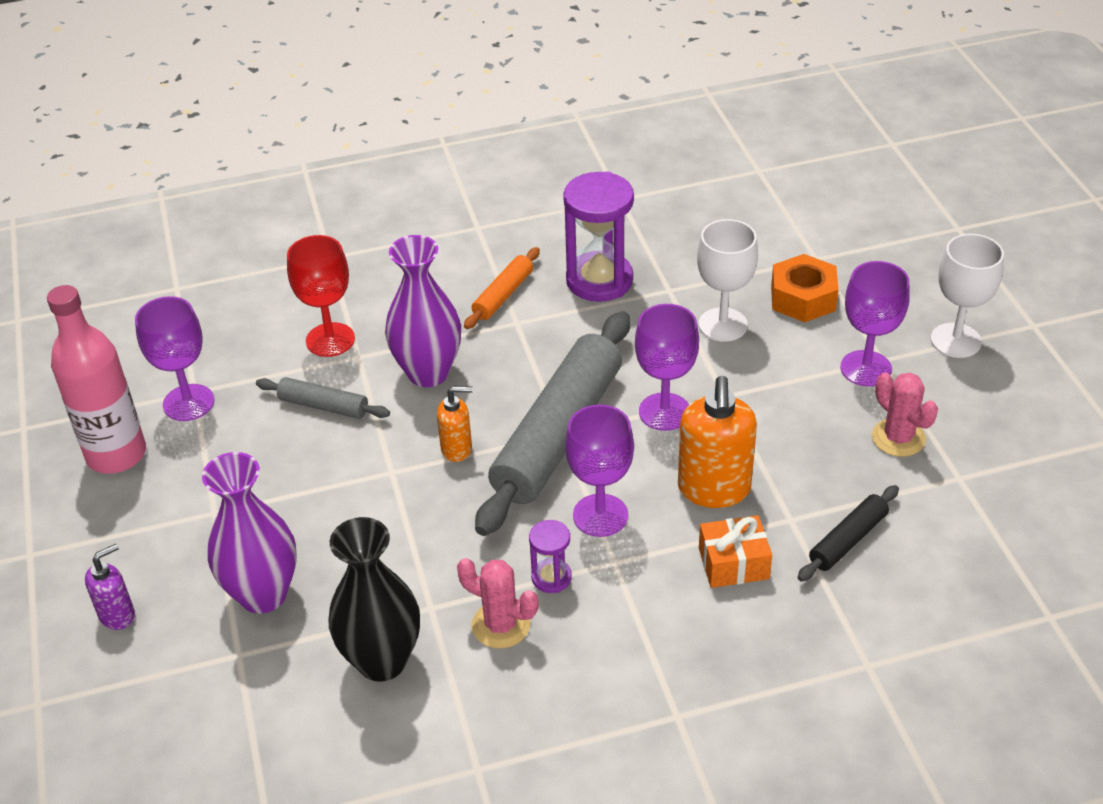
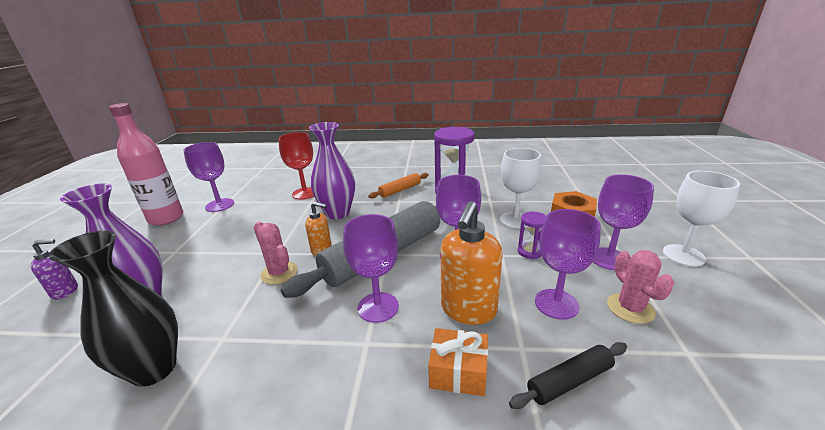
camera: 20 degrees right, 15 degrees down
(323, 406) = (275, 217): grey rolling pin -> none
(501, 625) = (252, 367): pink cactus -> pink cactus (279, 273)
(551, 577) = (315, 341): purple hourglass -> purple hourglass (530, 252)
(815, 454) = (556, 304): none -> purple goblet

